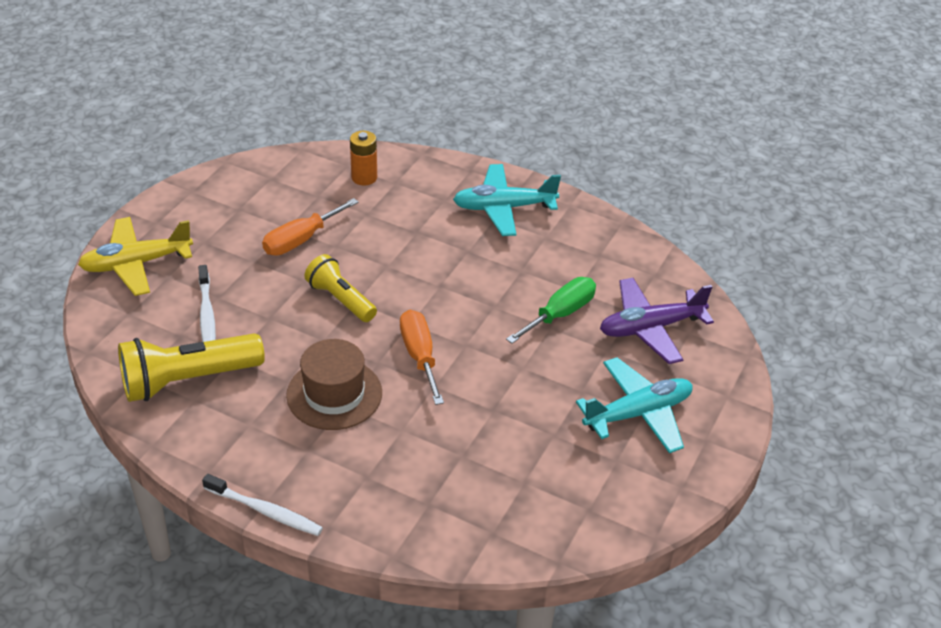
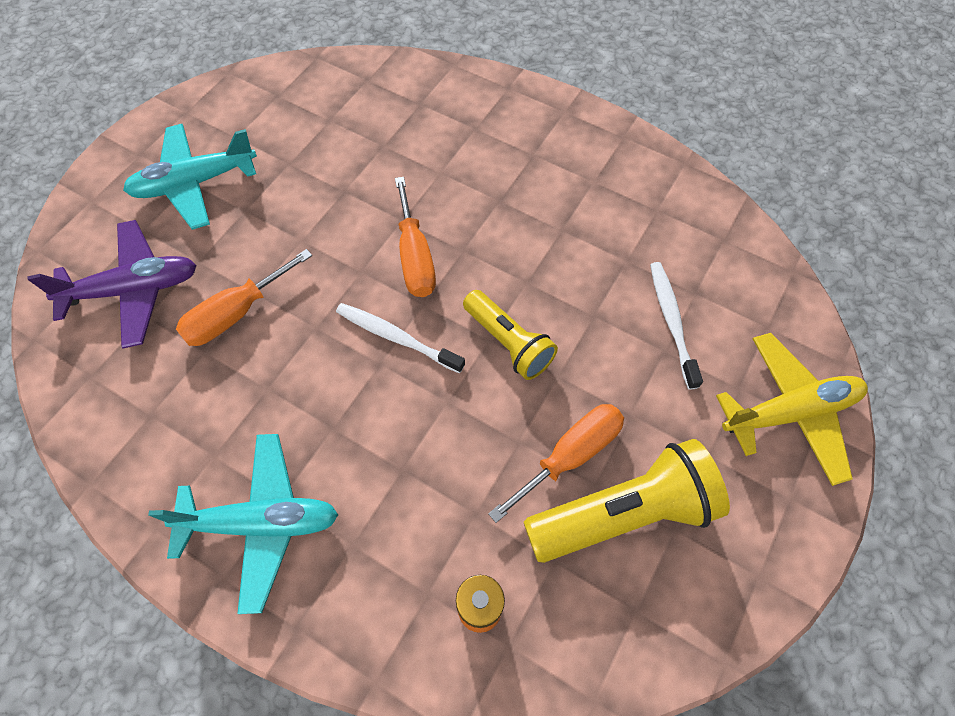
camera: 175 degrees left, 20 degrees up
(188, 380) = (670, 233): yellow flashlight -> yellow flashlight (623, 513)
(265, 511) = (565, 101): white toothbrush -> white toothbrush (396, 337)
(334, 394) = (510, 212): brown hat -> none
(560, 314) = (236, 313): green screwdriver -> orange screwdriver

